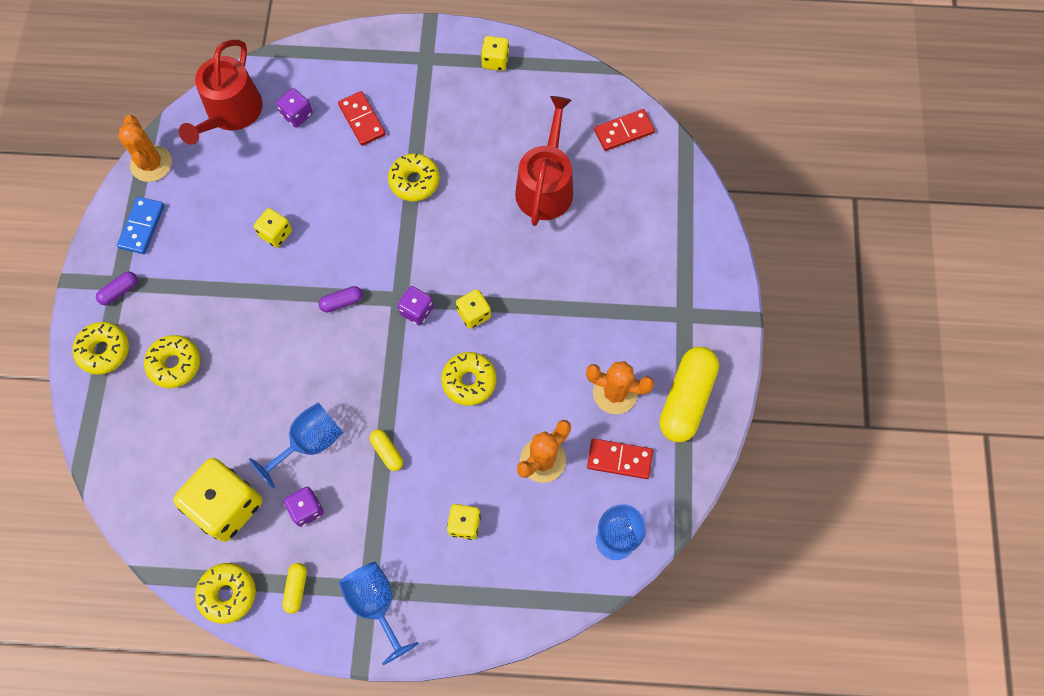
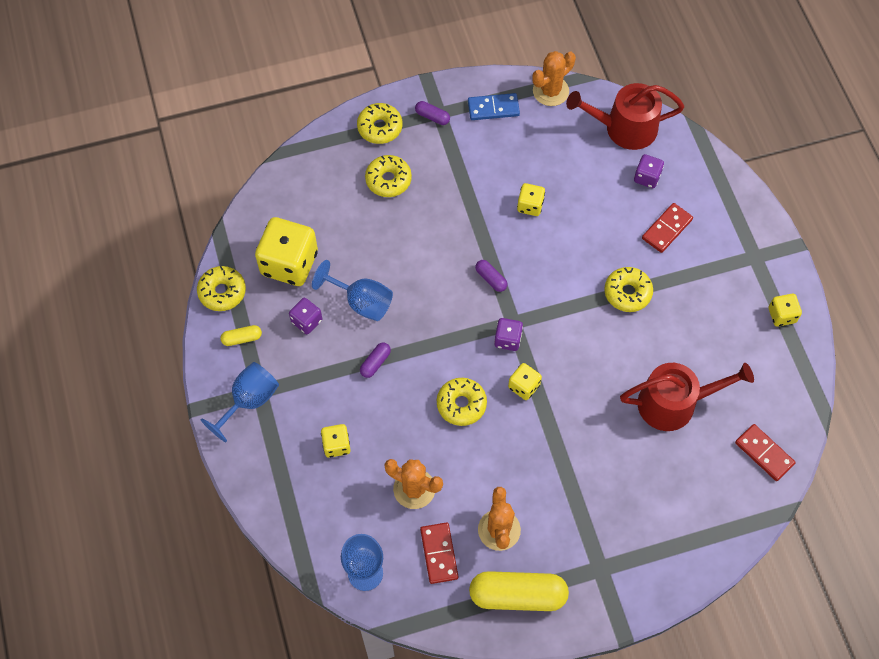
camera: 70 degrees right, 5 degrees down
(387, 452) = (375, 363): yellow capsule -> purple capsule

